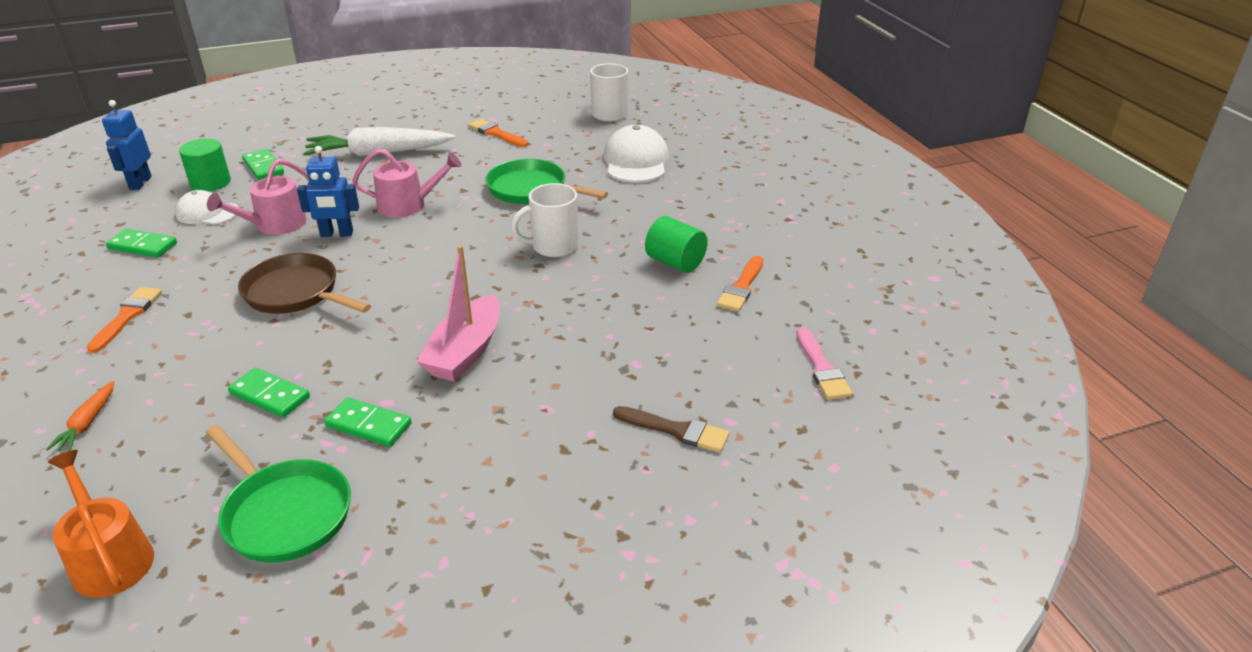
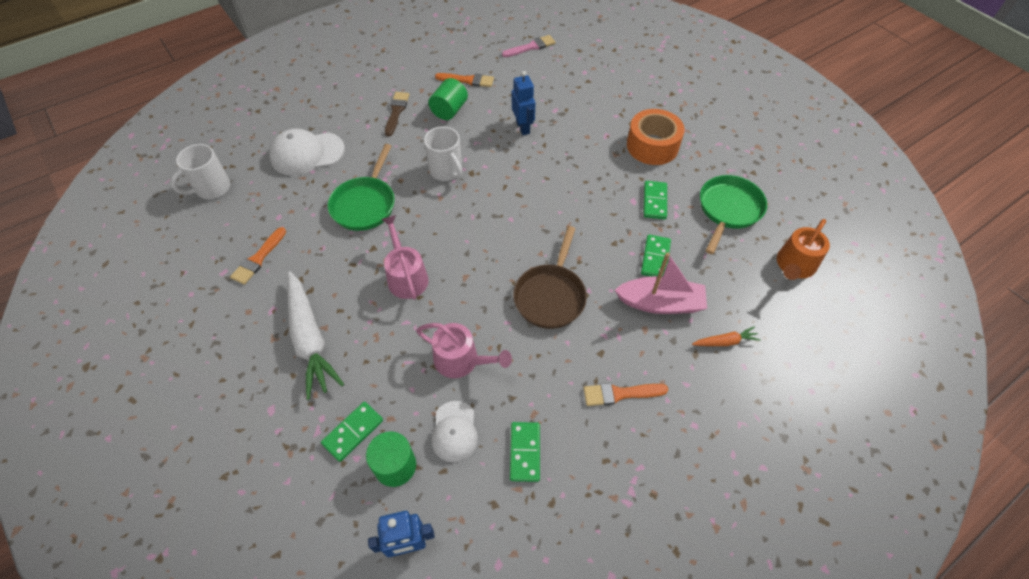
camera: 105 degrees left, 20 degrees up
(336, 234) = (464, 307): blue robot -> blue robot (523, 127)
(465, 352) = (575, 181): pink boat -> pink boat (660, 303)
(490, 459) = (652, 146): none -> orange tape
(676, 430) = (599, 87): brown brush -> brown brush (396, 111)

